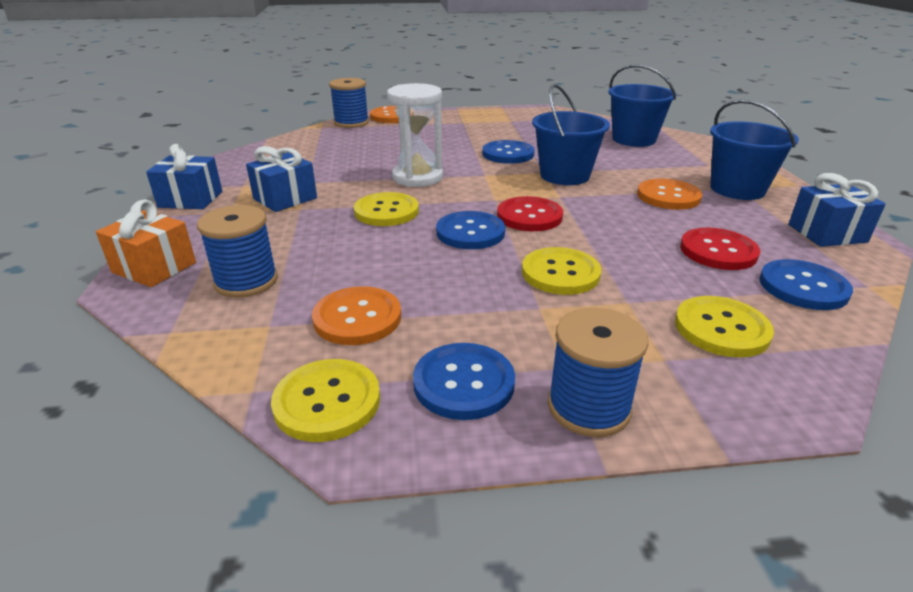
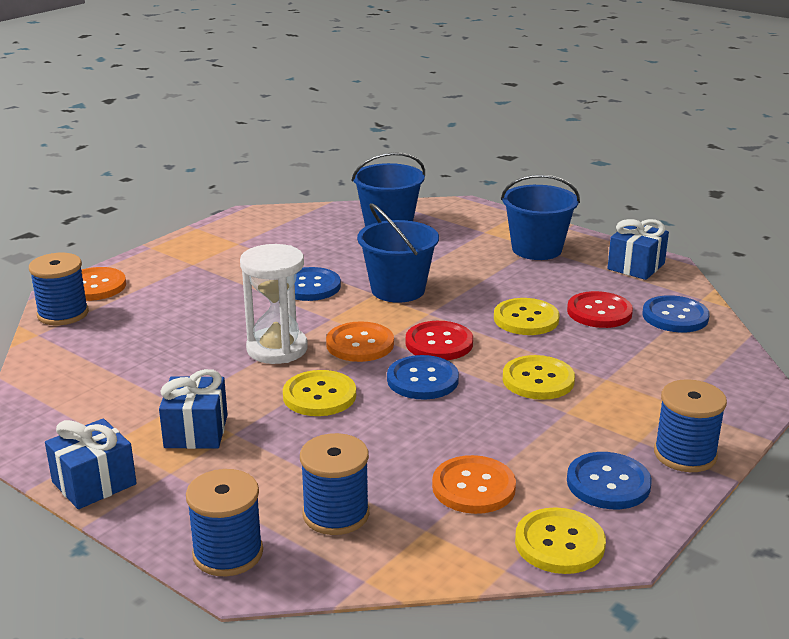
camera: 45 degrees left, 5 degrees down
(154, 267) = (228, 553): orange gift -> blue spool
(668, 196) = (503, 277): orange button -> orange button (360, 344)
(721, 328) = (675, 368): yellow button -> yellow button (526, 319)

